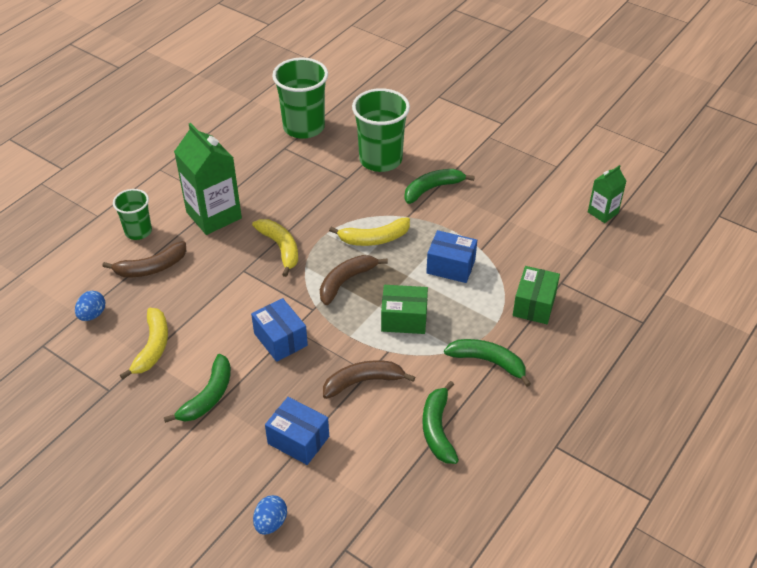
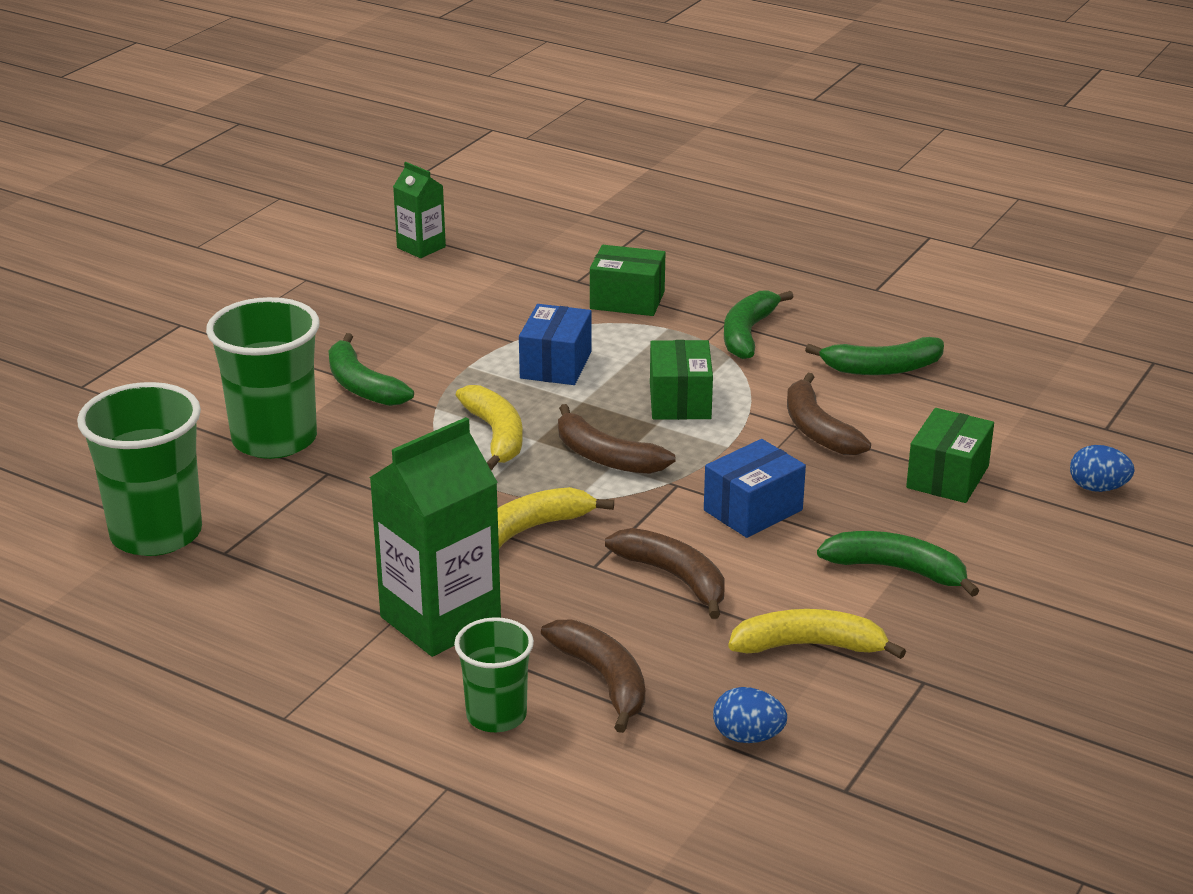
camera: 95 degrees left, 15 degrees down
(225, 300) = (674, 578): none -> brown banana
(298, 440) = (947, 477): blue box -> green box

